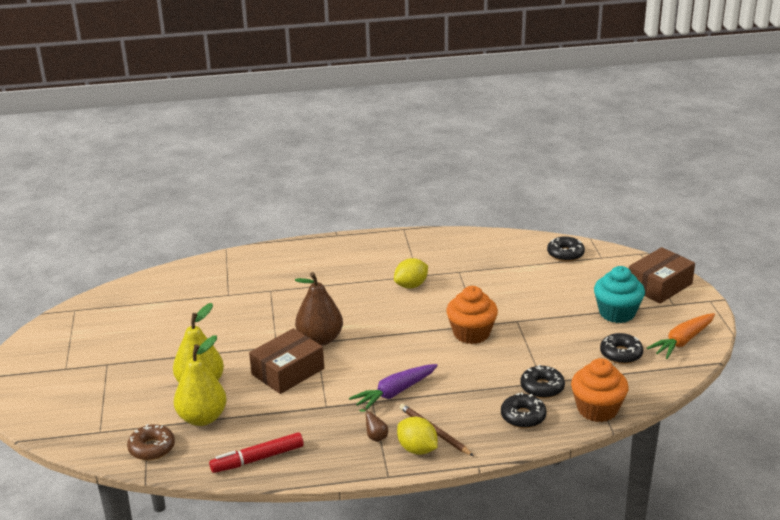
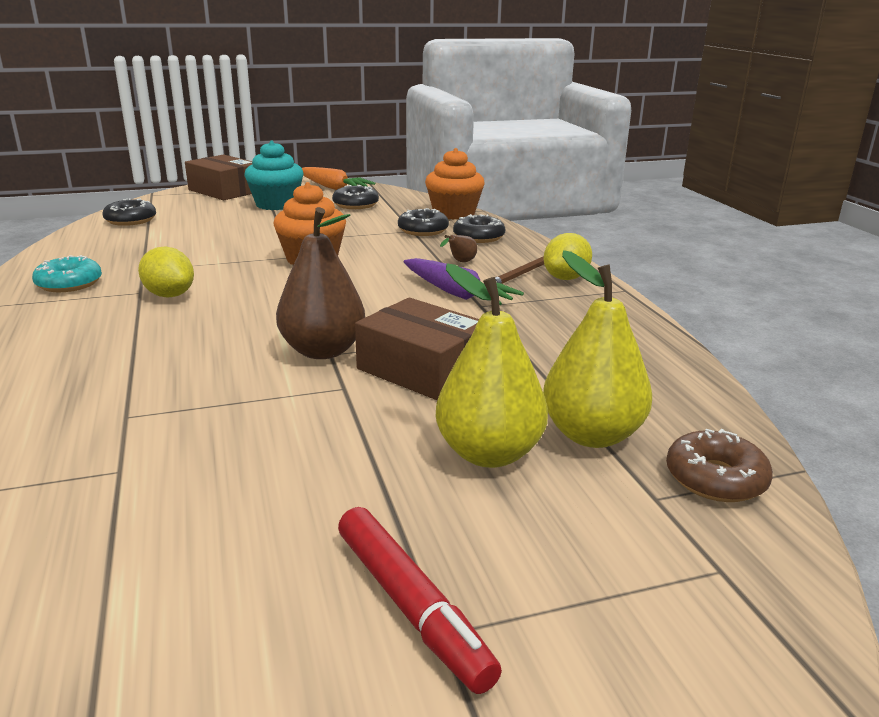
camera: 100 degrees left, 5 degrees down
(257, 459) = (660, 370): red marker -> red marker (411, 606)
(375, 436) = (556, 299): brown pear -> brown pear (460, 262)
(435, 252) = (69, 284): none -> turquoise donut

